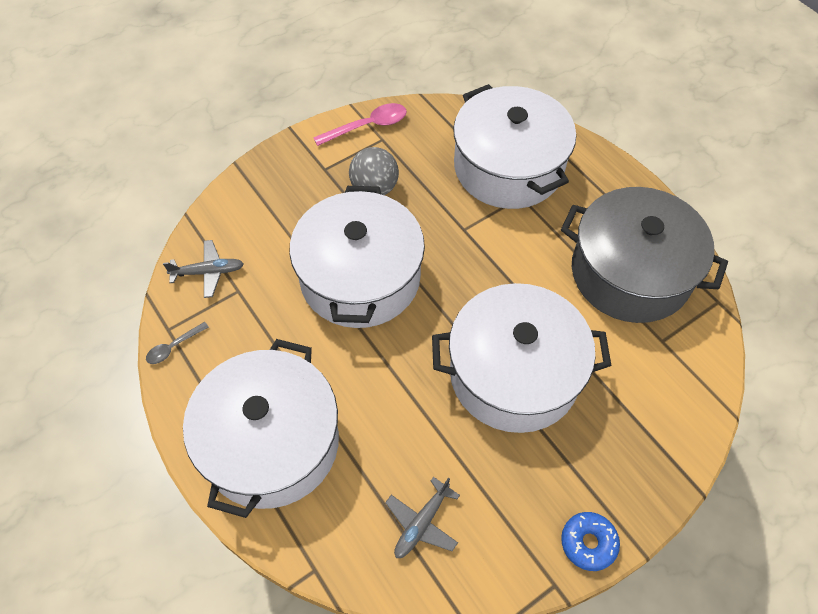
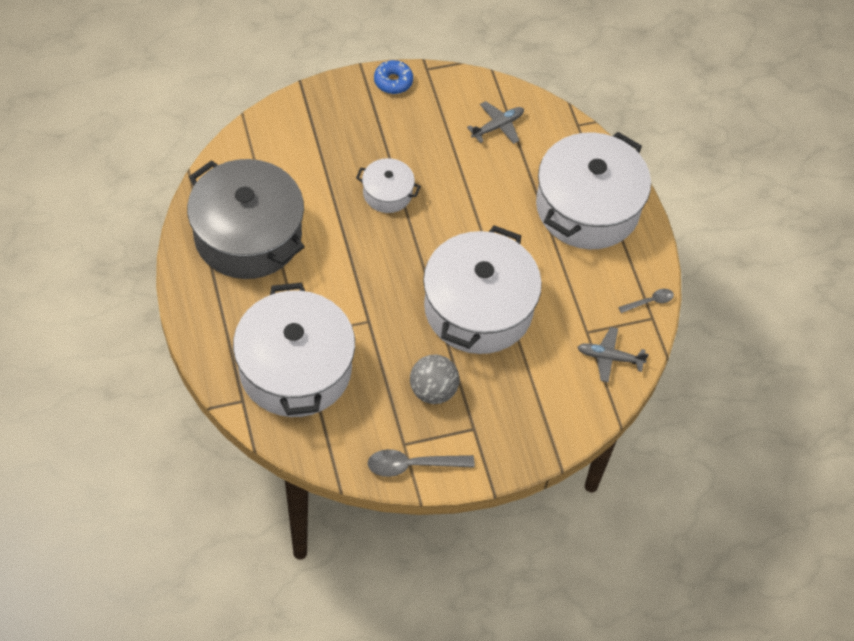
camera: 165 degrees left, 0 degrees up
(367, 126) = (413, 465): pink spoon -> grey spoon
(514, 374) = (387, 193): white pot -> white pot, size x0.47

